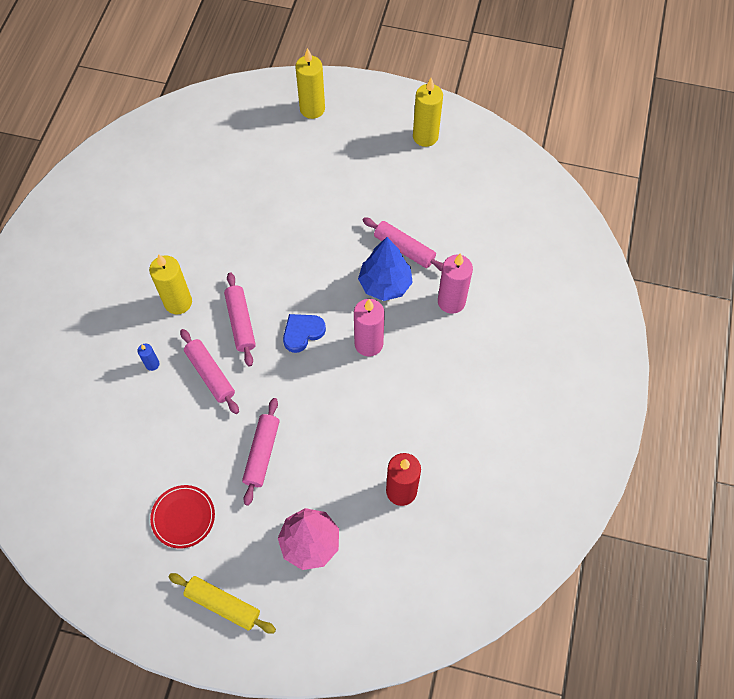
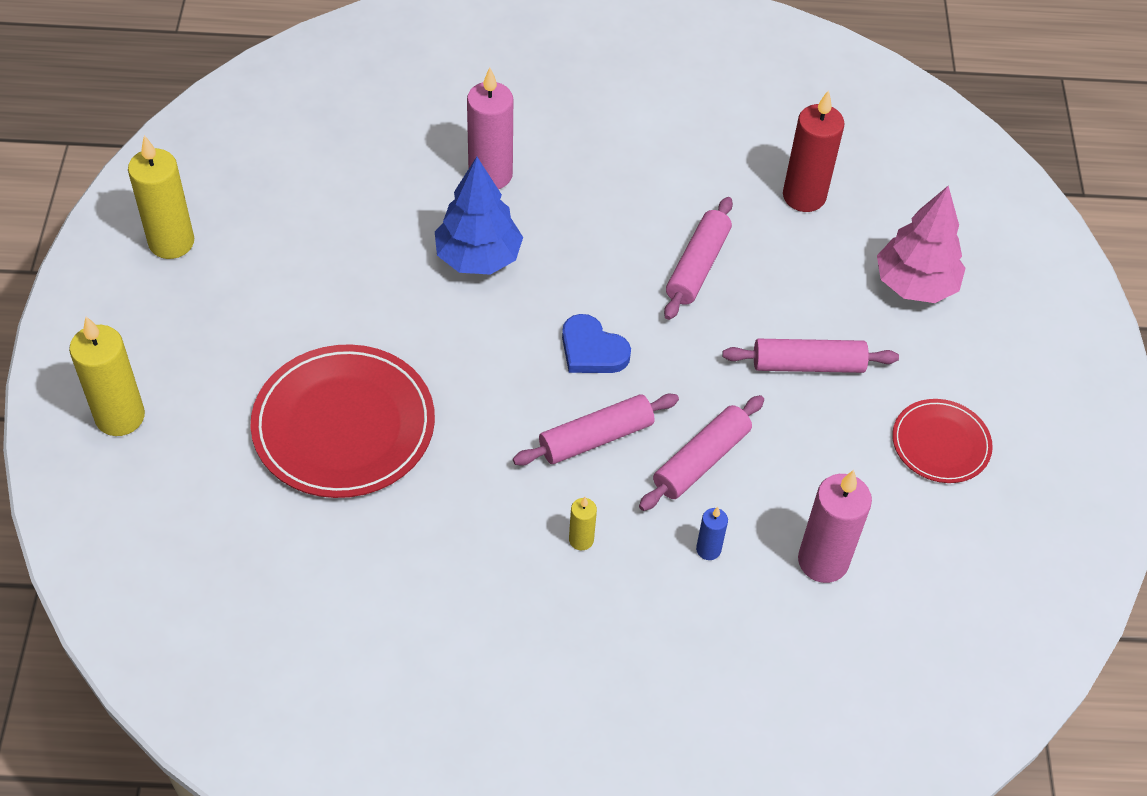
camera: 105 degrees left, 10 degrees down
(178, 302) = (581, 540): yellow candle -> yellow candle, size x0.49
(223, 604) = (1039, 367): yellow rolling pin -> none
(281, 203) = (344, 425): none -> red plate
(368, 344) = (589, 263): pink candle -> pink candle (823, 561)
(404, 249) = (406, 242): pink rolling pin -> pink rolling pin (697, 266)

